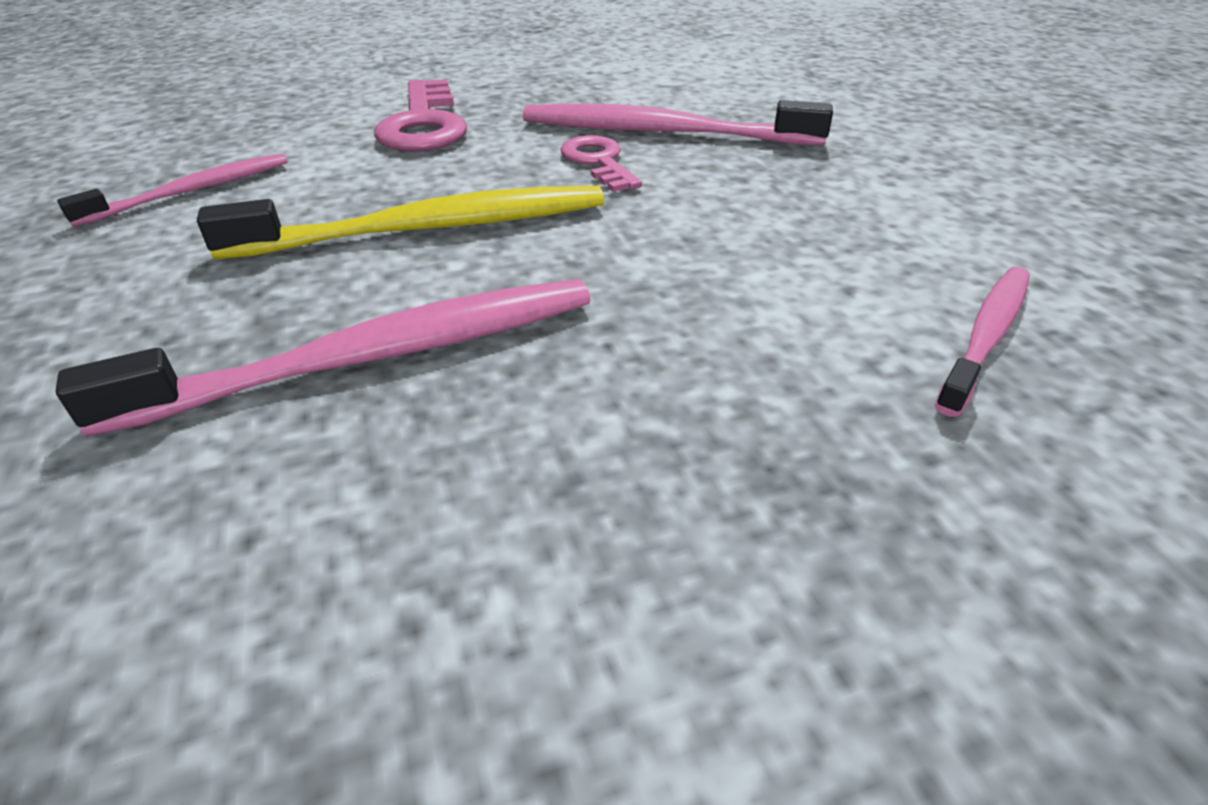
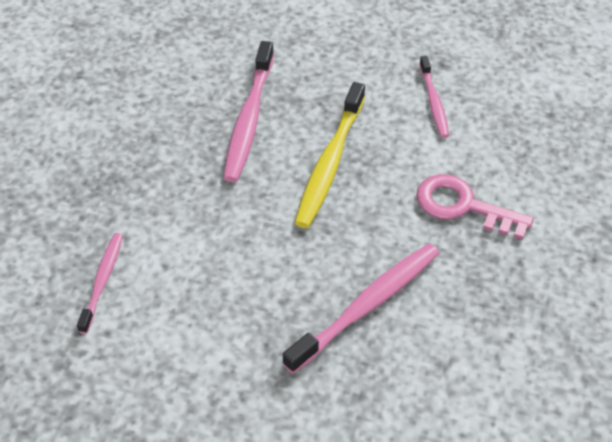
camera: 125 degrees right, 10 degrees up
(598, 162) = (350, 254): pink key -> none
(986, 336) = (102, 281): pink toothbrush -> pink toothbrush turned 150 degrees counterclockwise

